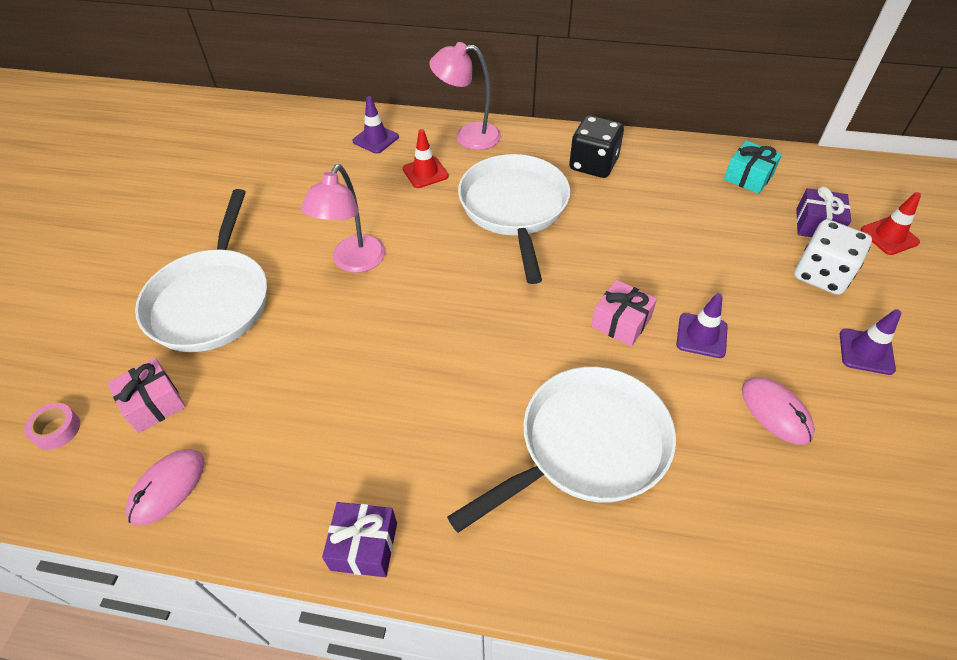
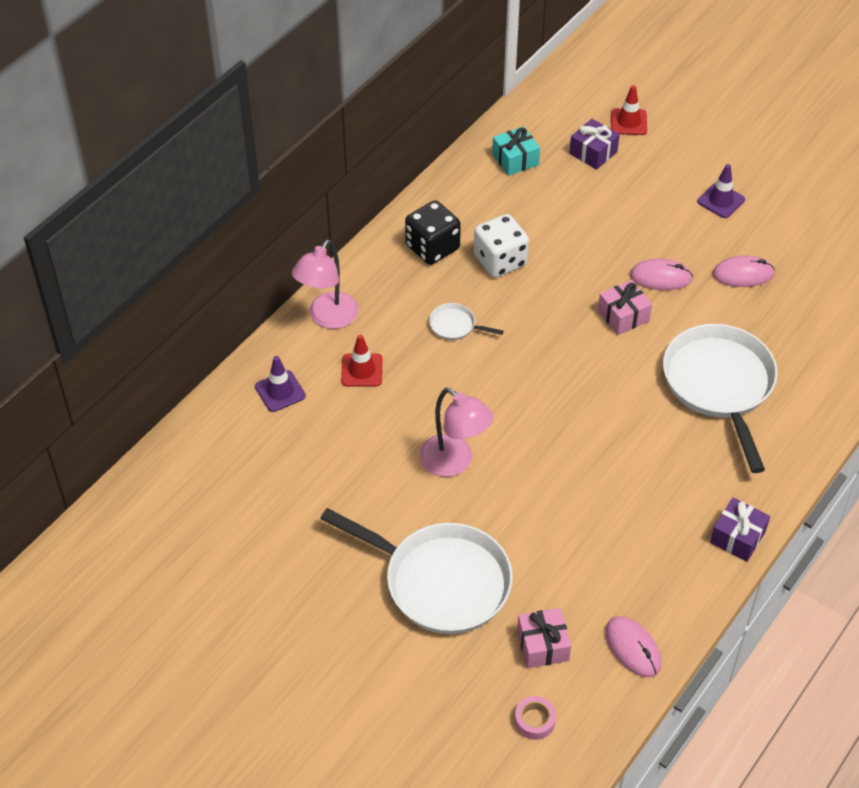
camera: 65 degrees left, 0 degrees up
(514, 208) = (455, 326): white pan -> white pan, size x0.42
(701, 335) = (660, 277): purple traffic cone -> pink mouse
(821, 275) = (643, 181): white dice -> white dice (500, 261)

